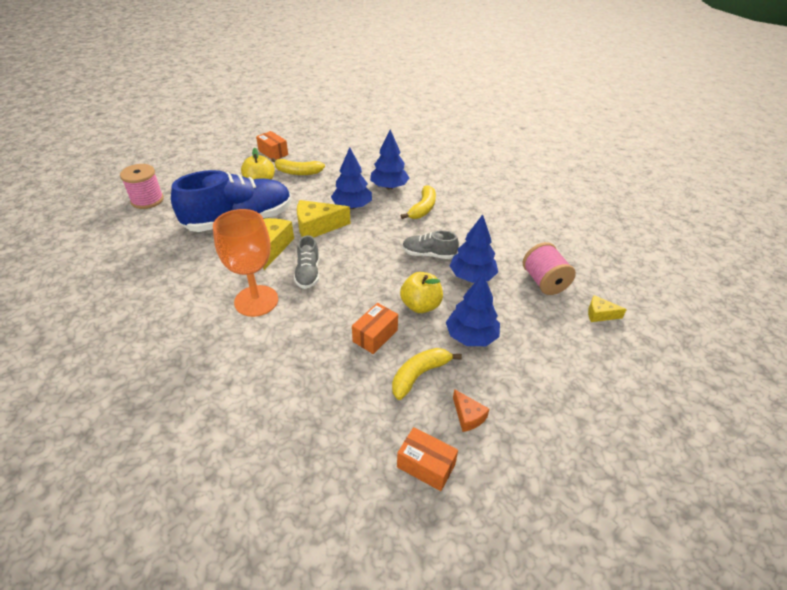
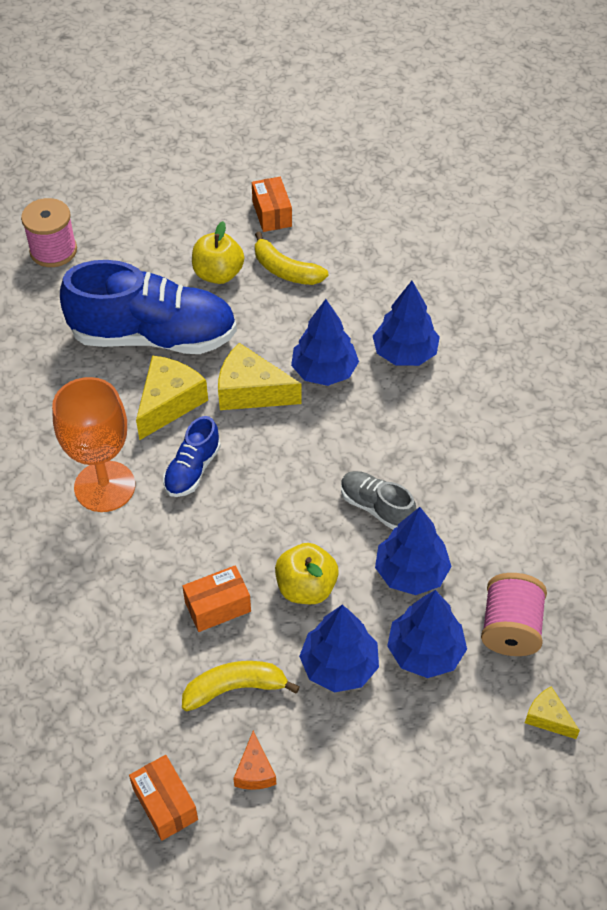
camera: 30 degrees right, 10 degrees up
(308, 273) = (192, 470): grey shoe -> blue shoe
(423, 208) = (427, 418): yellow banana -> none
(511, 310) = (425, 652): none -> blue tree

